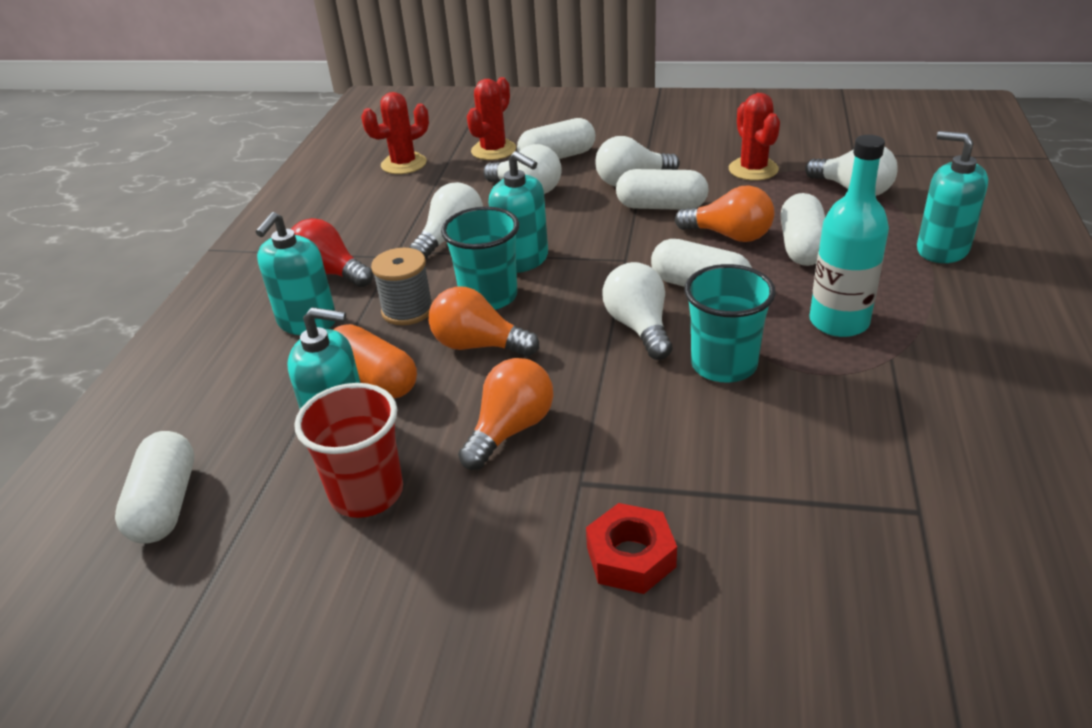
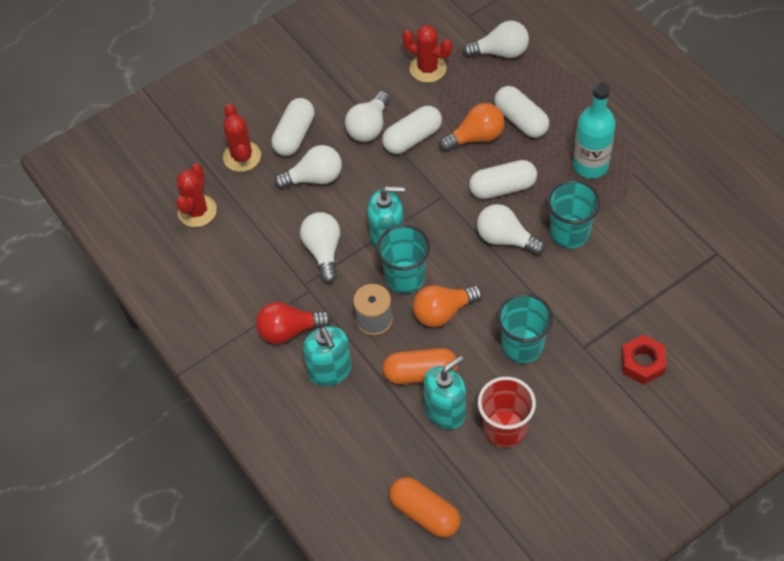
camera: 45 degrees left, 20 degrees up
(166, 504) = (425, 513): white capsule -> orange capsule
(510, 429) = (522, 346): orange light bulb -> turquoise cup
(942, 249) = (588, 75): turquoise soap dispenser -> none

